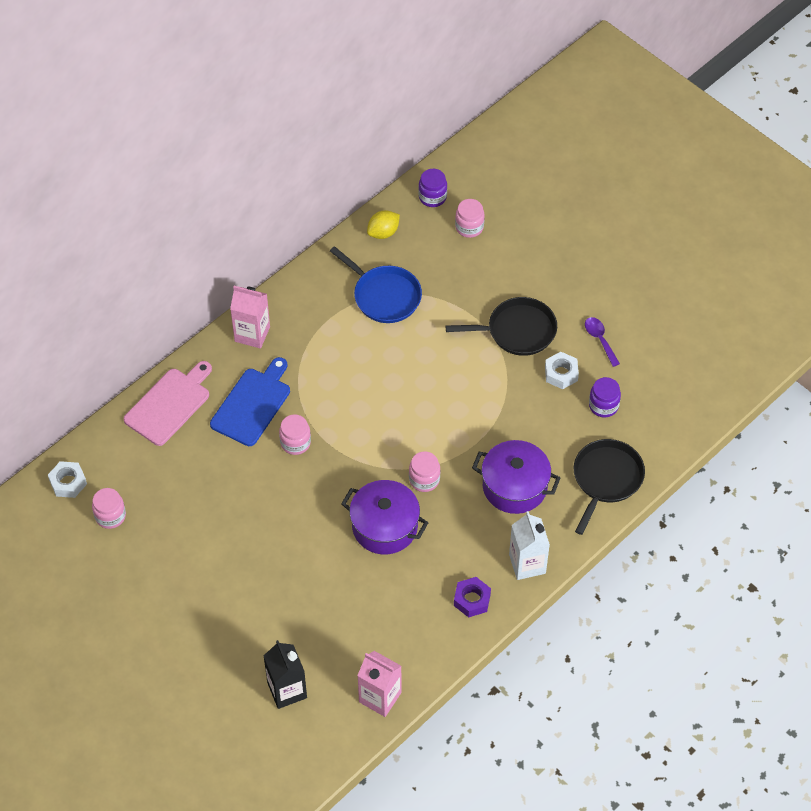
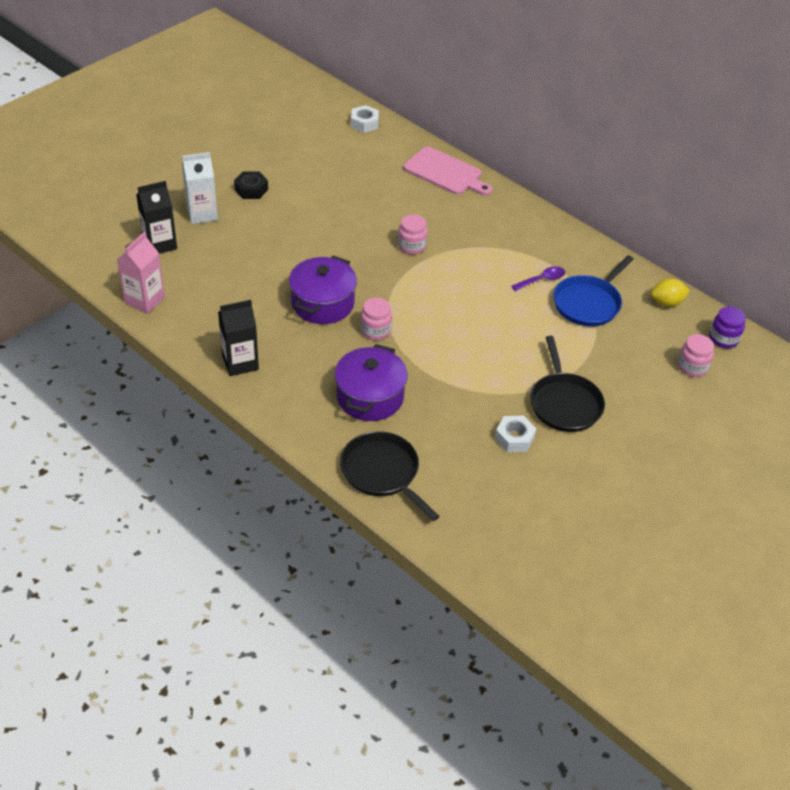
camera: 85 degrees right, 10 degrees down
(110, 516) = (333, 145): pink jar -> none
(191, 601) = (251, 189): none -> black nut
(252, 334) = (527, 218): pink carton -> none
(252, 404) = (451, 219): blue cutting board -> none
(383, 233) = (667, 302): yellow lemon -> yellow lemon turned 60 degrees counterclockwise
(472, 600) = (240, 363): purple nut -> black carton
(527, 564) = (279, 404): white carton -> white carton (202, 214)
(600, 340) = (565, 473): purple spoon -> purple spoon (542, 280)
(603, 405) = (477, 473): purple jar -> none
(606, 479) = (382, 472): black pan -> black pan turned 150 degrees counterclockwise

